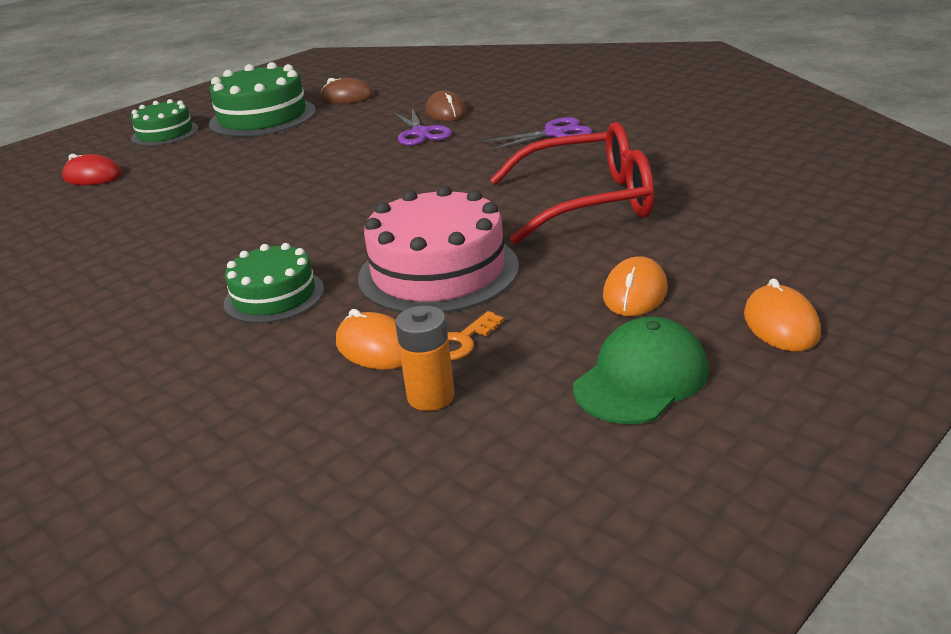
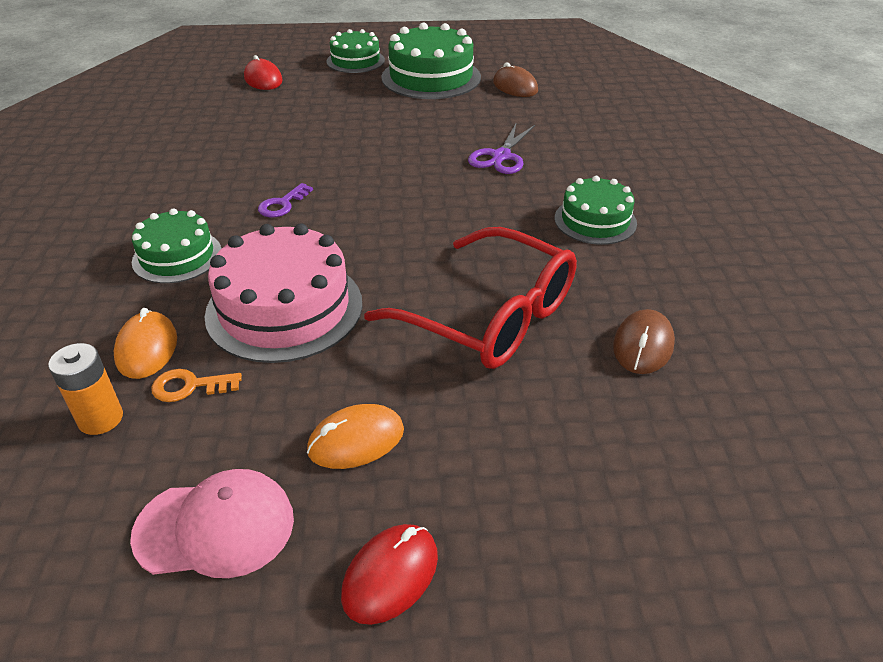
camera: 40 degrees right, 10 degrees up
(300, 228) = (282, 204): none -> purple key
(446, 112) = (555, 144): brown mouse -> brown mouse (643, 345)
(554, 134) = (595, 220): purple scissors -> green cake
(641, 378) = (215, 527): green cap -> pink cap
(780, 324) = (390, 575): orange mouse -> red mouse

